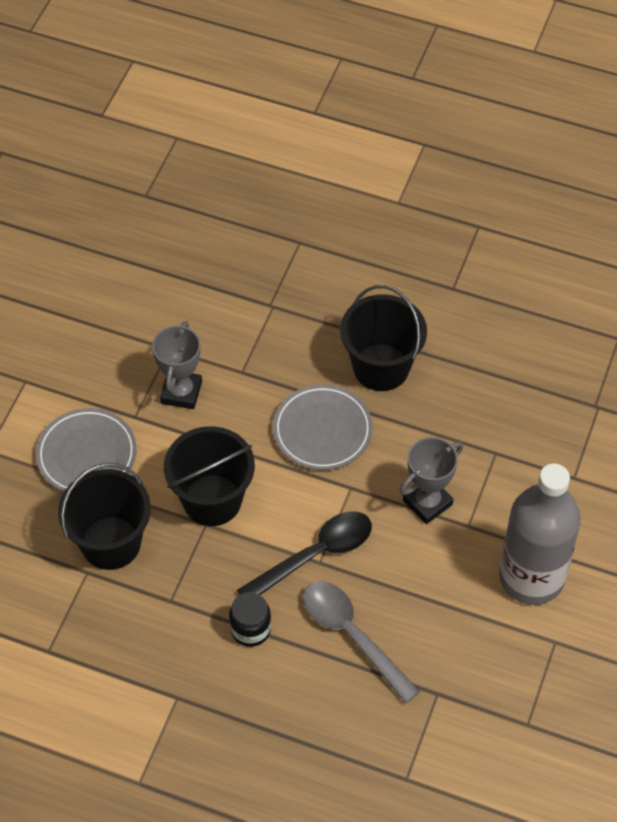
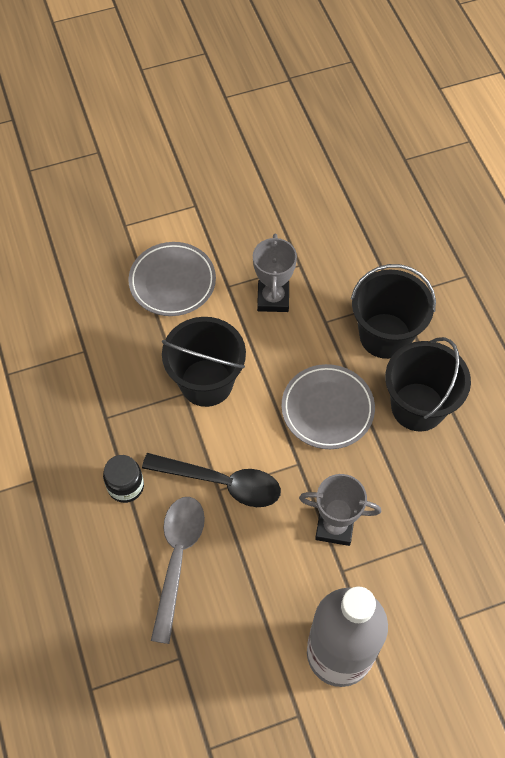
camera: 50 degrees right, 5 degrees up
(111, 543) = (118, 347): black bucket -> black bucket (385, 335)
(181, 392) = (273, 298): grey trophy -> grey trophy turned 60 degrees counterclockwise

